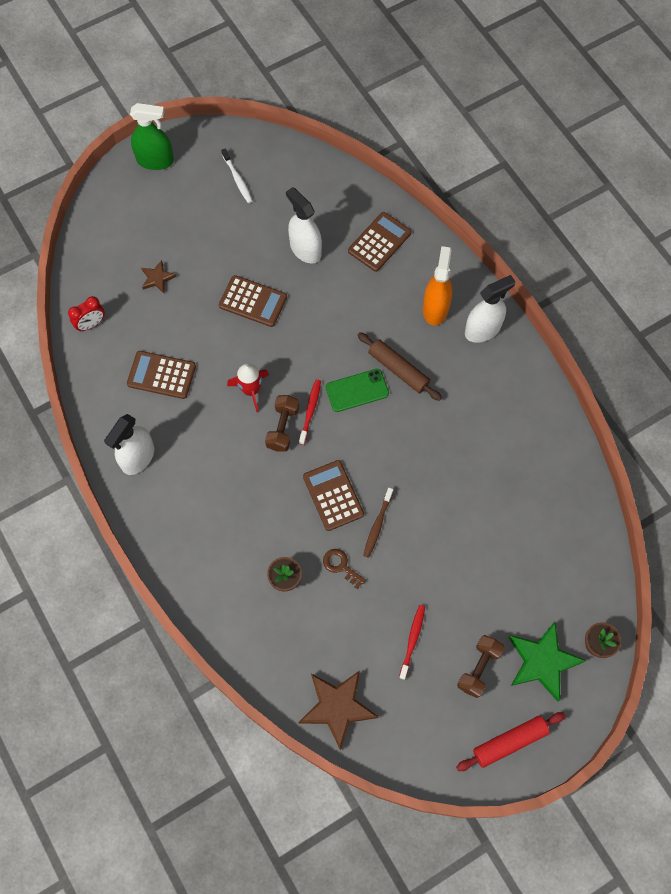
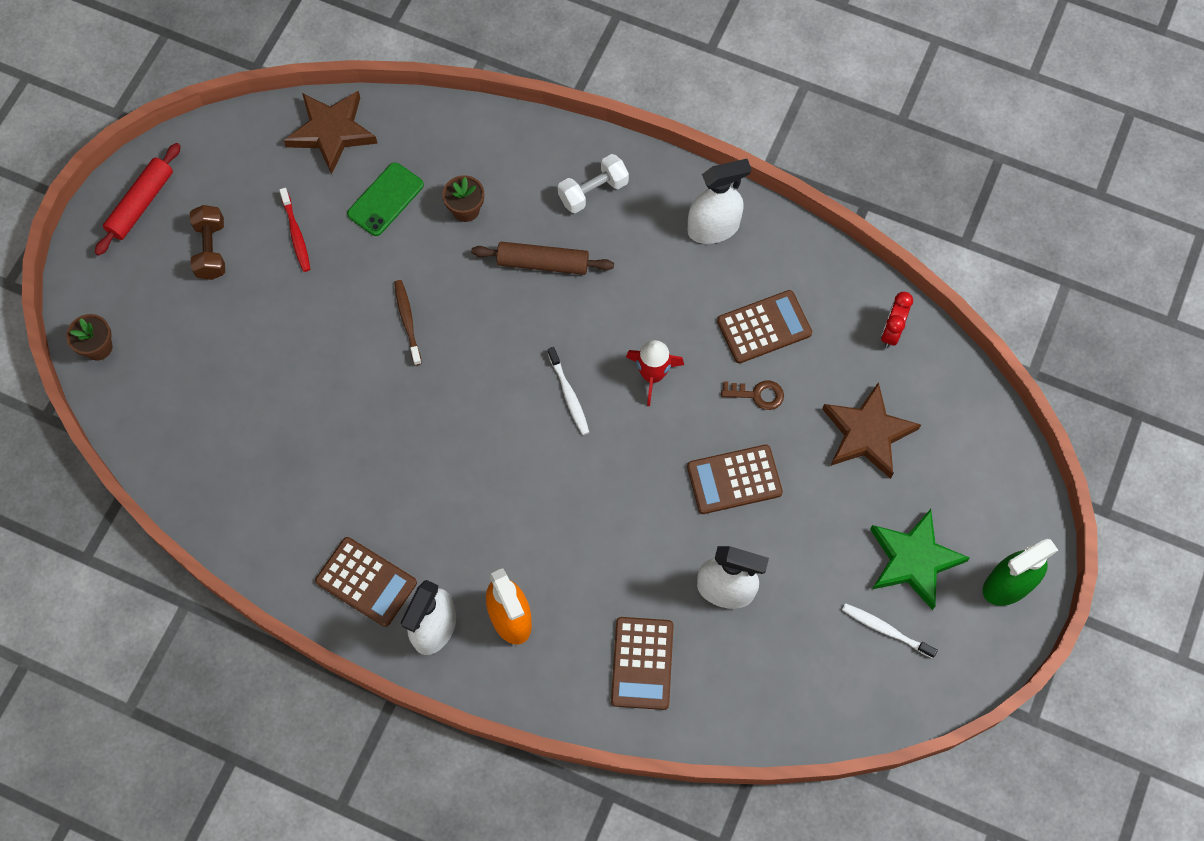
camera: 145 degrees right, 0 degrees up
(138, 457) = (713, 228): white spray bottle -> white spray bottle turned 75 degrees clockwise
(157, 278) = (867, 434): brown star -> brown star, size x1.92
(192, 535) = (593, 191): none -> white dumbbell
(283, 428) = (585, 357): brown dumbbell -> none
(310, 411) = (569, 395): red toothbrush -> white toothbrush
(333, 495) = (477, 321): brown calculator -> brown calculator (366, 582)
(341, 566) = (418, 257): brown key -> brown key (757, 394)
(357, 390) = (533, 452): green phone -> green phone (385, 199)
(398, 369) = (502, 509): brown rolling pin -> brown rolling pin (543, 263)
(542, 661) = (148, 296): green star -> green star (913, 560)

